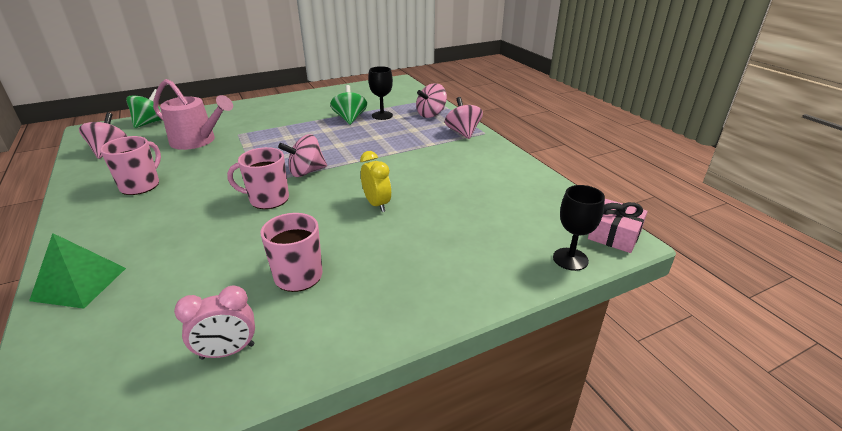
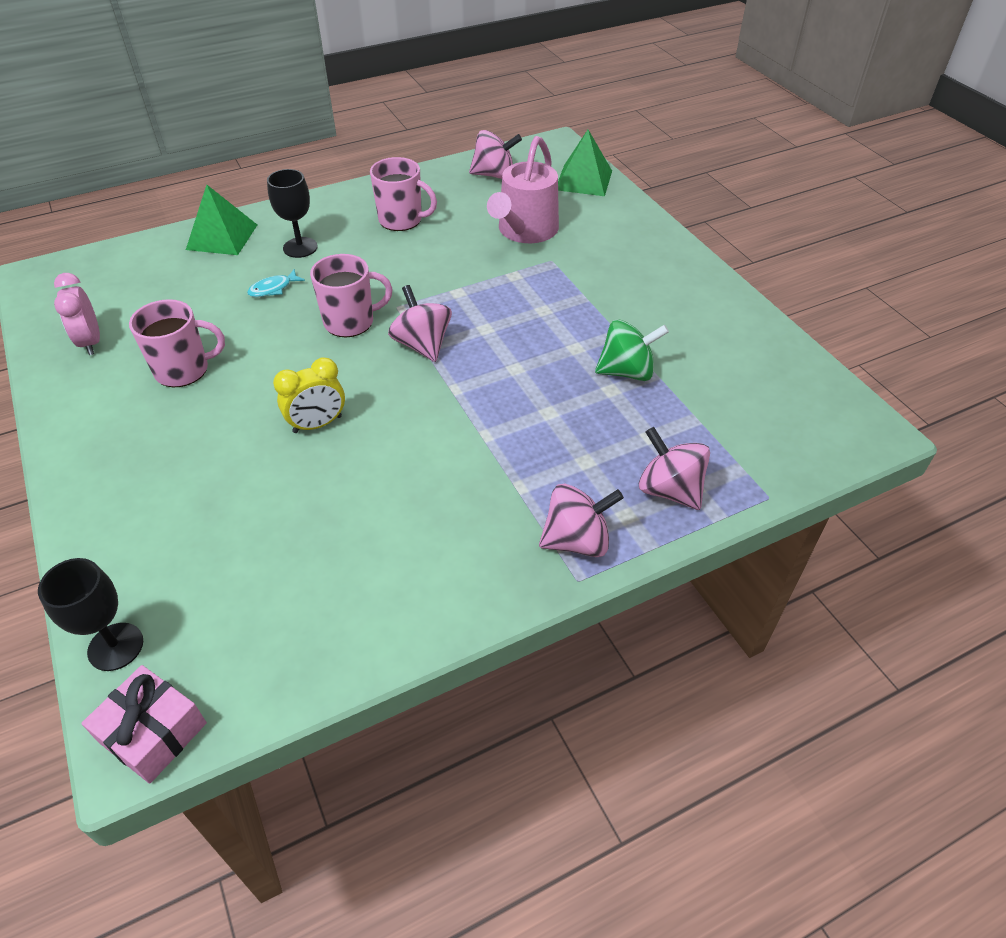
camera: 90 degrees right, 15 degrees up
(150, 123) = (584, 180): green spinning top -> green pyramid
(201, 240) = (273, 289): none -> turquoise fish
(268, 199) = (350, 322): pink mug -> pink mug turned 75 degrees clockwise
(382, 115) = (650, 414): black goblet -> black goblet (300, 247)

